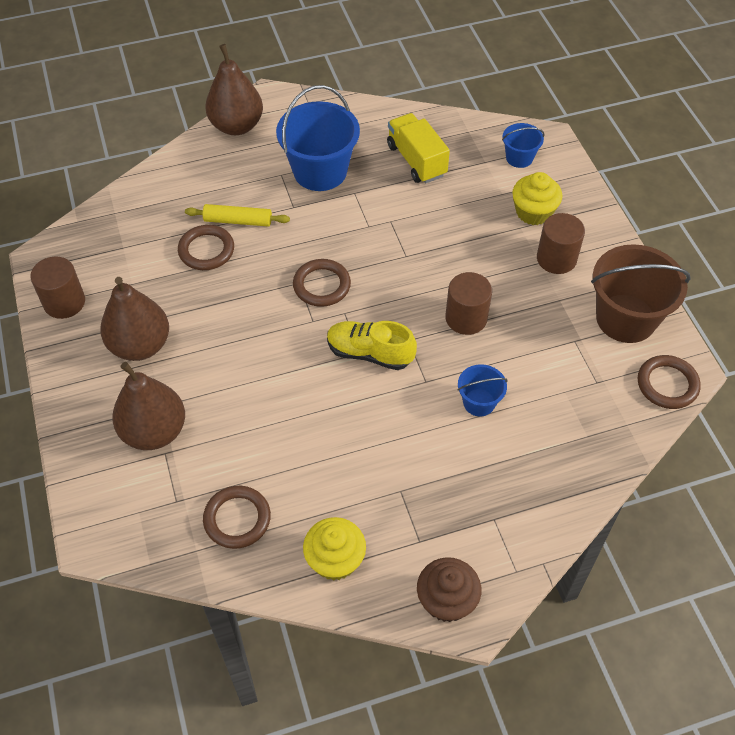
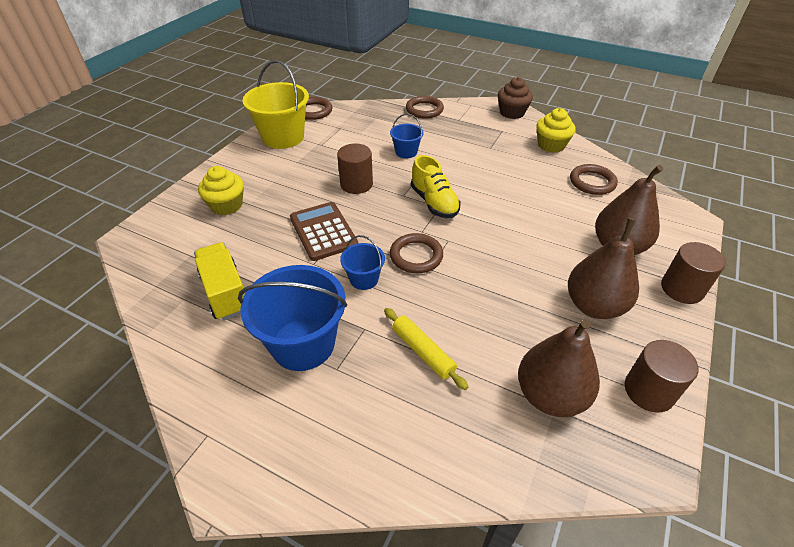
camera: 135 degrees left, 10 degrees down
(206, 250) = (476, 345): brown ring -> brown ring (424, 110)
(237, 126) = (306, 471): brown pear -> brown pear (550, 395)
(416, 160) = (226, 292): yellow truck -> yellow truck turned 135 degrees clockwise
(422, 250) = (323, 231): none -> brown calculator
(519, 158) = (168, 240): blue bucket -> blue bucket (364, 279)
(556, 258) = (262, 177): brown cylinder -> brown cylinder (682, 289)
(625, 318) = (283, 137): brown bucket -> yellow bucket

